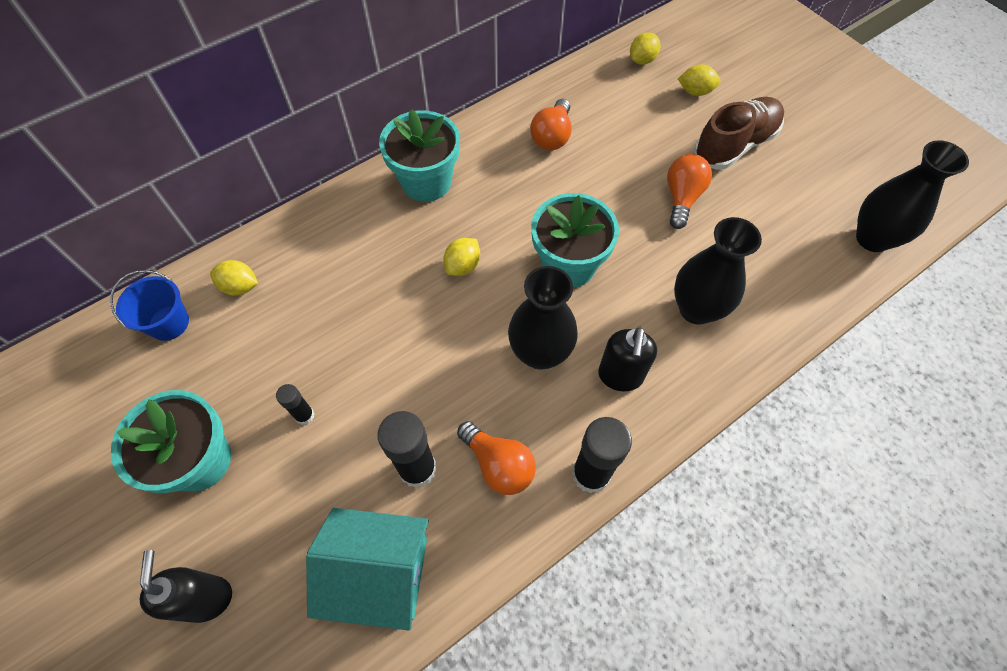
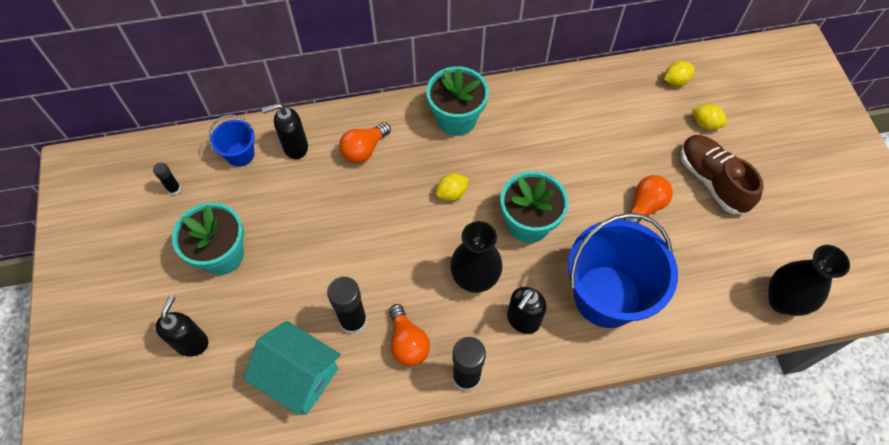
camera: 25 degrees right, 0 degrees up
(240, 287) = (295, 147): yellow lemon -> black soap dispenser
(304, 415) = (298, 254): black glue stick -> black glue stick (174, 189)
(552, 136) = (568, 118): orange light bulb -> orange light bulb (364, 150)
(696, 309) = (607, 296): black vase -> blue bucket
(734, 145) = (712, 181): brown shoe -> brown shoe turned 105 degrees counterclockwise

